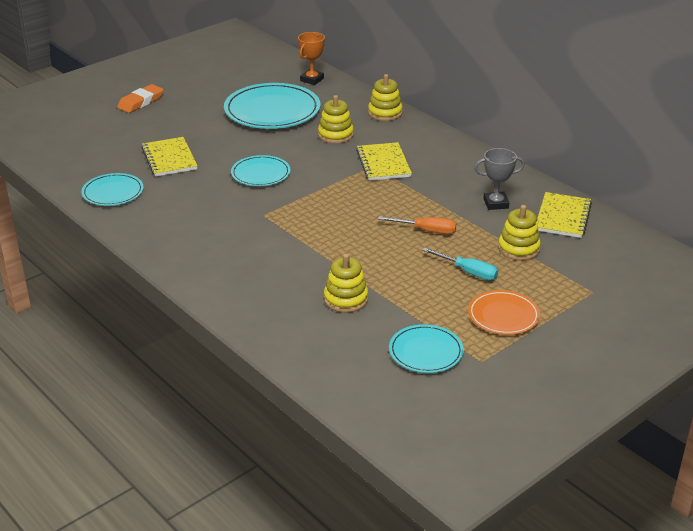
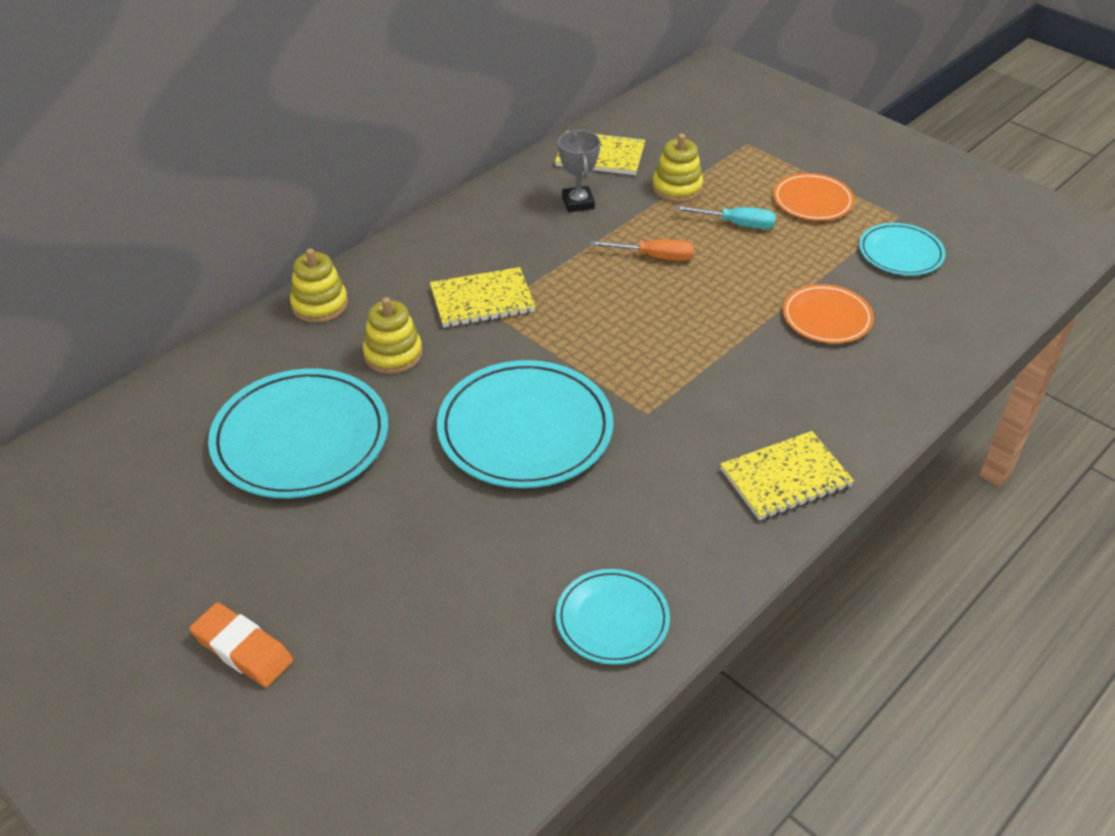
camera: 95 degrees left, 10 degrees up
(169, 158) = (483, 557): yellow notebook -> yellow notebook (785, 478)
(260, 174) = (525, 429): turquoise plate -> turquoise plate, size x1.78
(312, 79) = (180, 397): orange trophy -> none
(346, 299) = (826, 317): yellow stacking toy -> orange plate
(426, 230) = (654, 257): orange screwdriver -> orange screwdriver turned 90 degrees clockwise
(468, 272) = (736, 224): turquoise screwdriver -> turquoise screwdriver turned 75 degrees clockwise

